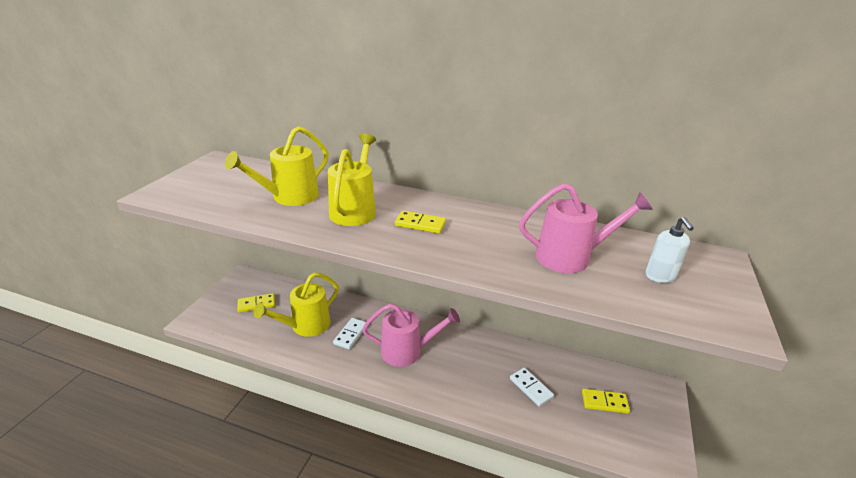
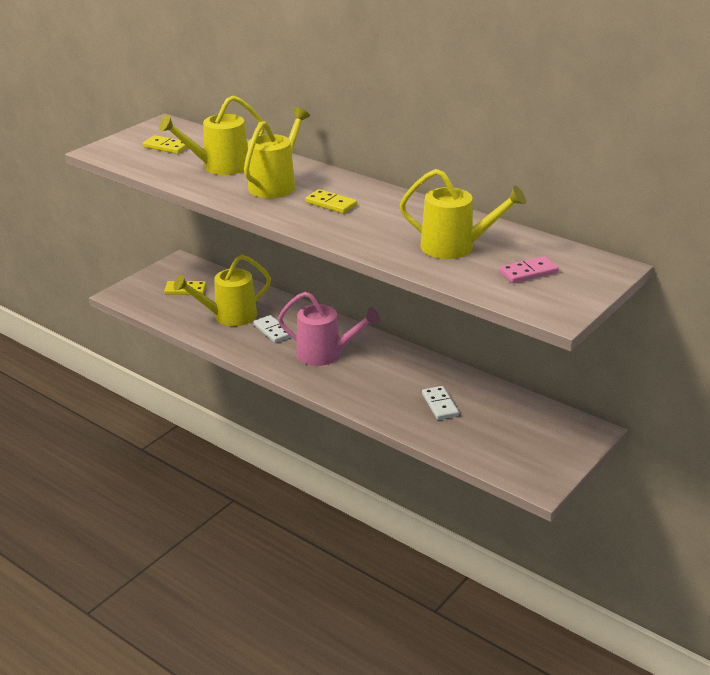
camera: 20 degrees right, 0 degrees up
(350, 334) = (273, 331): white domino -> white domino turned 75 degrees counterclockwise
(571, 257) = (456, 247): pink watering can -> yellow watering can
(604, 402) = (513, 429): yellow domino -> yellow domino (166, 147)
(660, 276) = (528, 272): white soap dispenser -> pink domino

